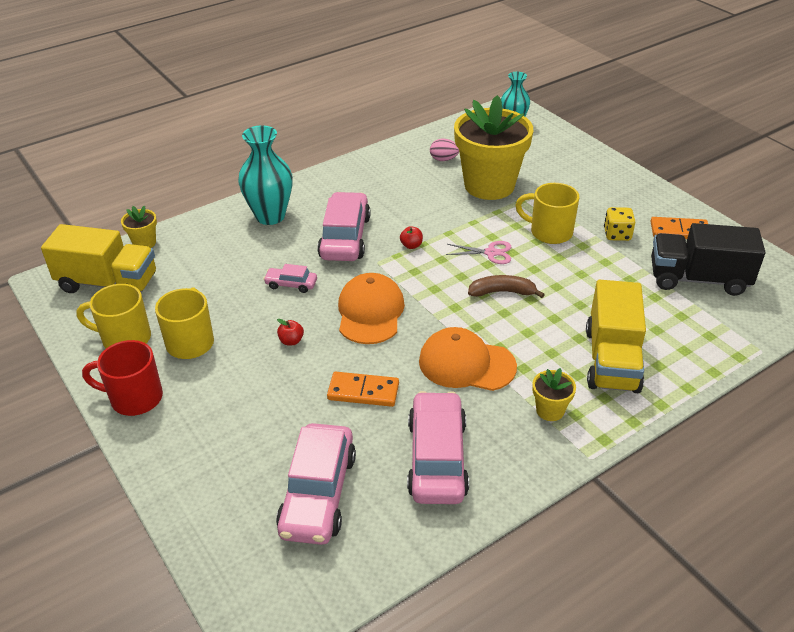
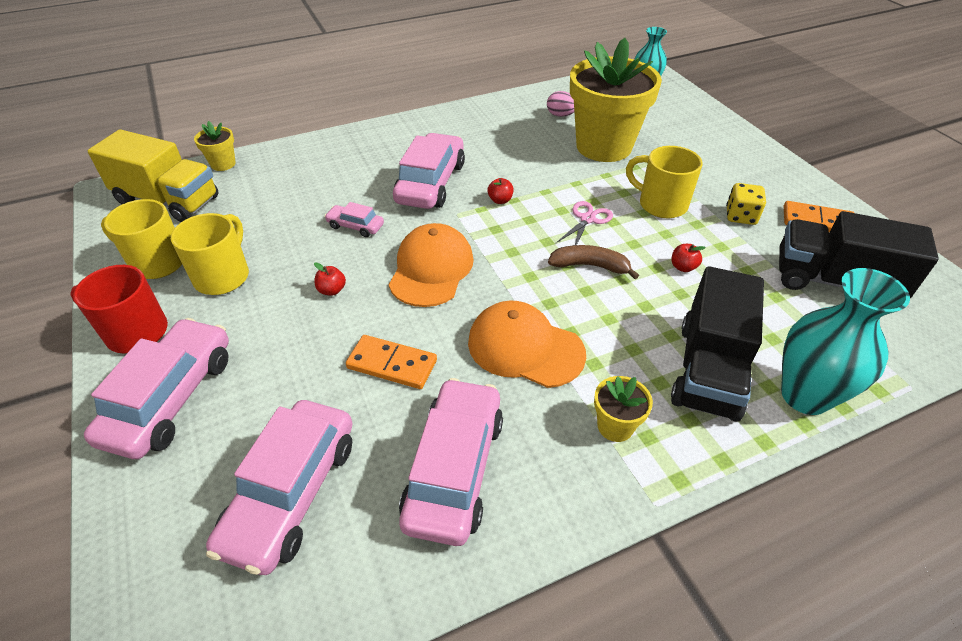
camera: 10 degrees right, 5 degrees up
(191, 443) = (171, 398): none -> pink car
(270, 216) = (360, 152): turquoise vase -> turquoise vase (805, 395)
(490, 253) = (587, 219): pink scissors -> pink scissors turned 75 degrees counterclockwise
(578, 283) = (683, 267): none -> red apple
(611, 360) = (708, 370): yellow truck -> black truck

